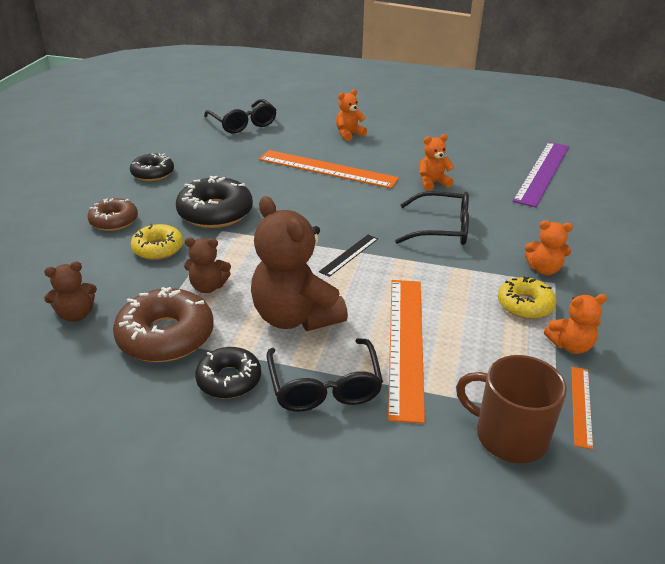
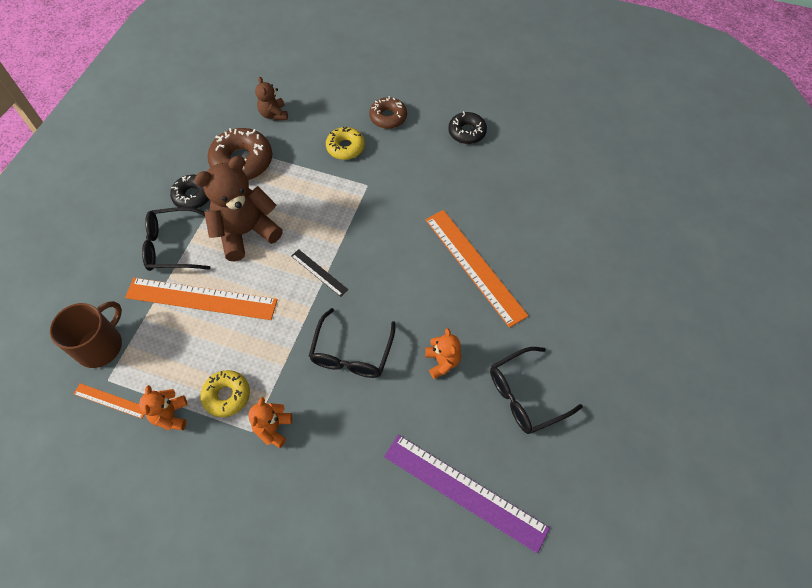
camera: 95 degrees right, 25 degrees up
(208, 287) = (291, 180): brown teddy bear -> none
(215, 212) = (395, 179): black donut -> none
(243, 124) = (579, 194): black glasses -> black glasses (525, 396)
(327, 169) = (474, 266): orange ruler -> orange ruler turned 60 degrees counterclockwise
(349, 134) = (560, 293): orange teddy bear -> none

